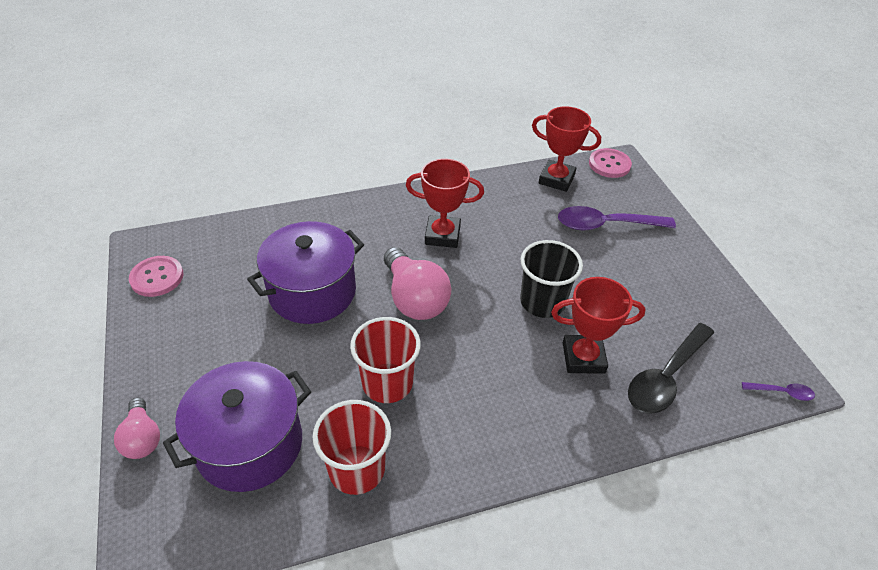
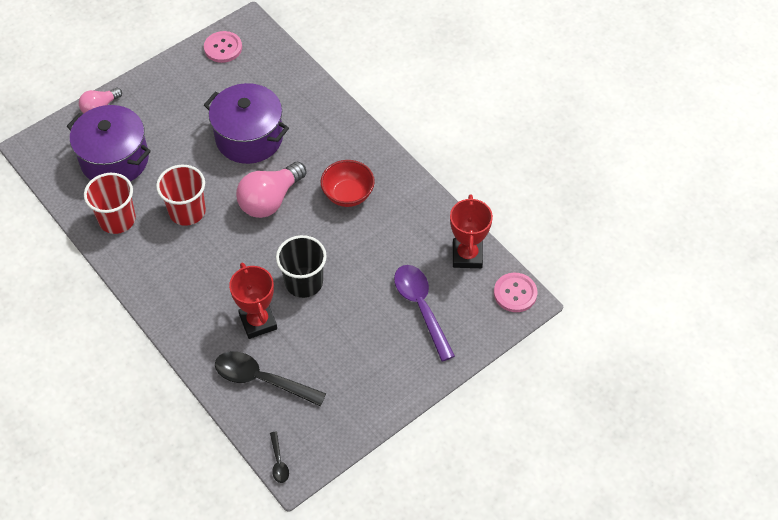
camera: 70 degrees right, 10 degrees up
(442, 235) = (348, 195): red trophy -> red bowl
(781, 392) = (279, 462): purple spoon -> black spoon

